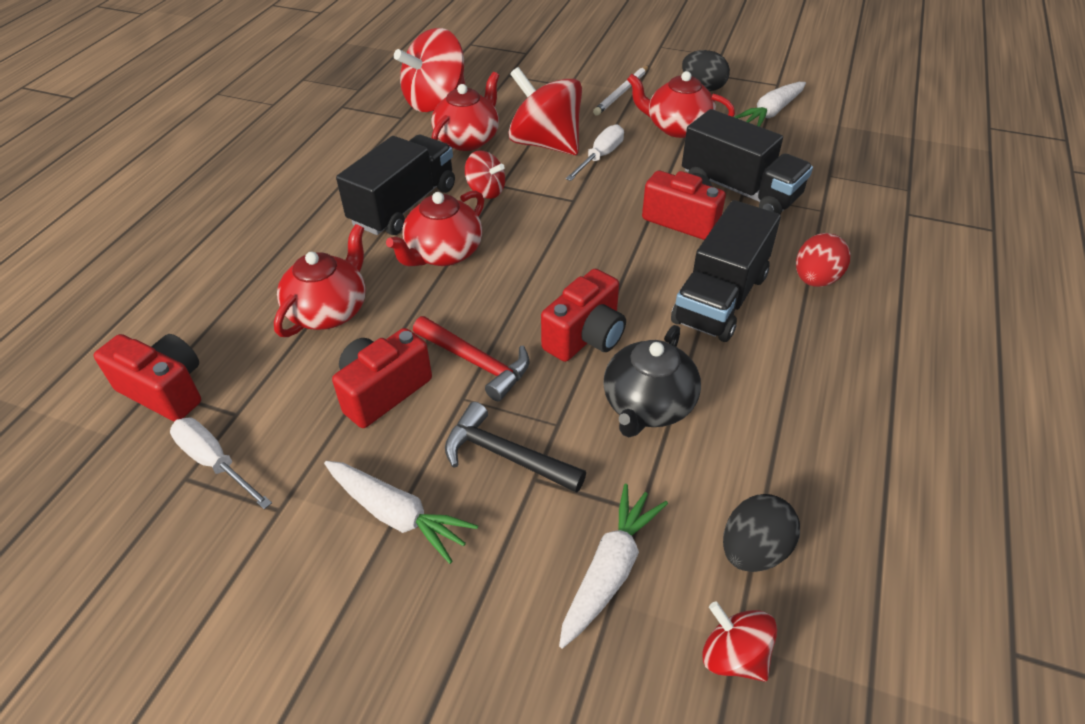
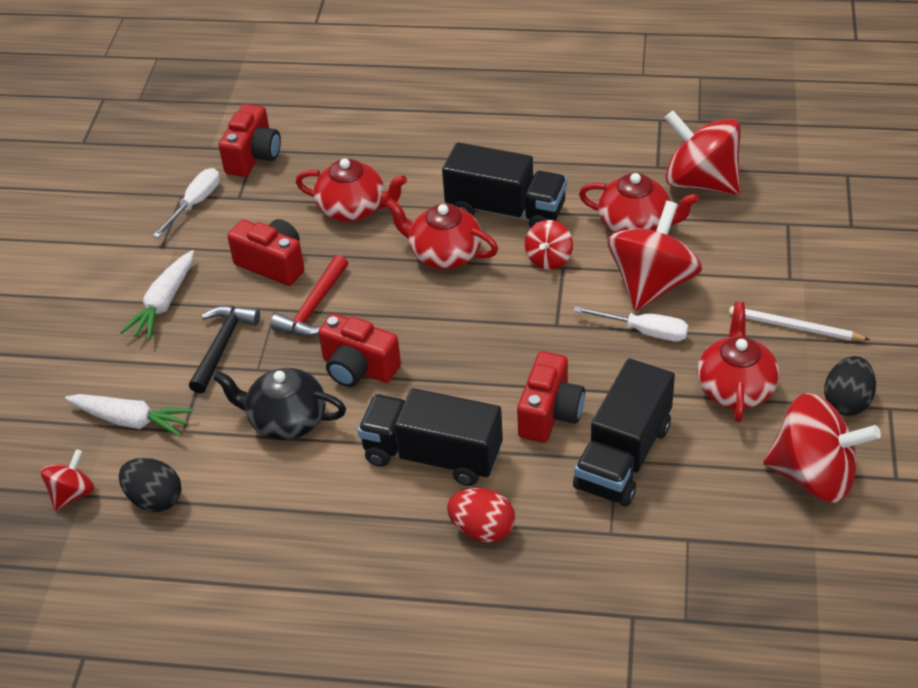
camera: 80 degrees right, 0 degrees up
(771, 113) = (813, 475): white carrot -> red spinning top

